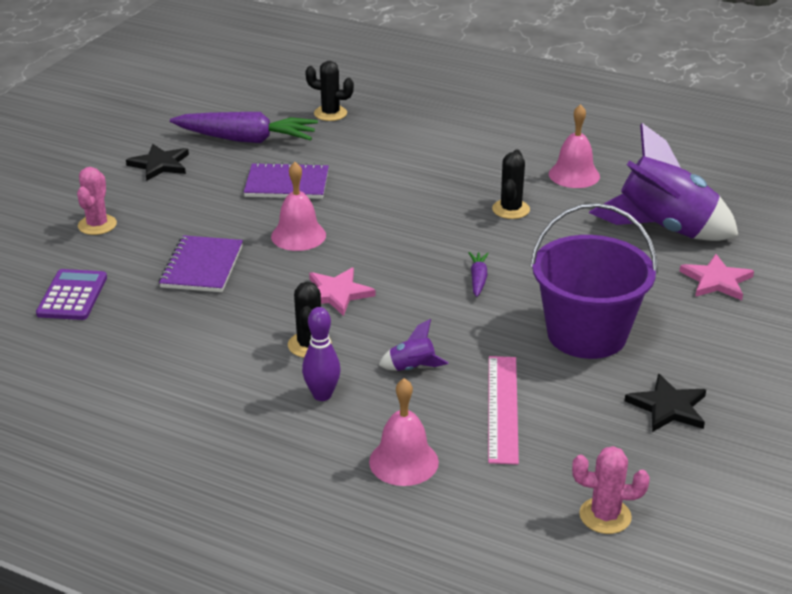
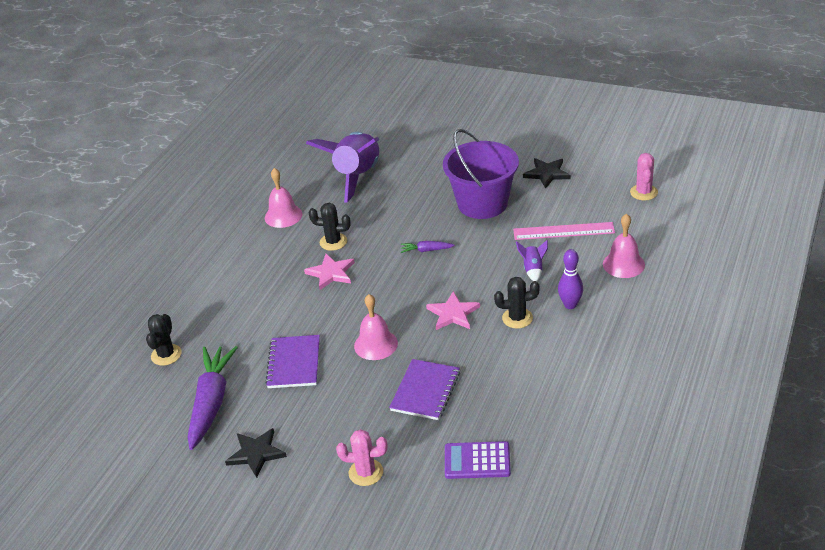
camera: 90 degrees left, 5 degrees up
(202, 266) = (425, 391): purple notebook -> purple notebook turned 75 degrees counterclockwise
(716, 280) = (416, 157): pink star -> pink star (331, 273)

